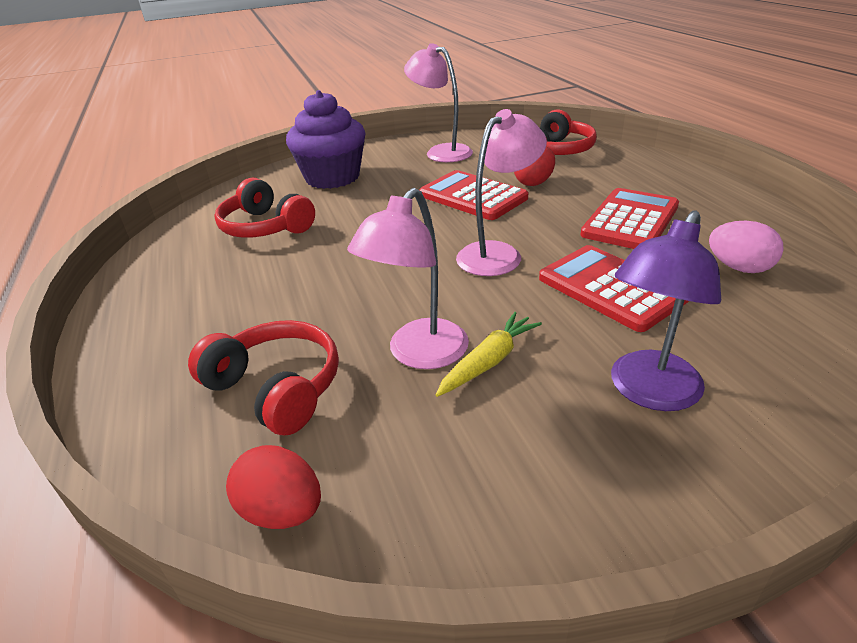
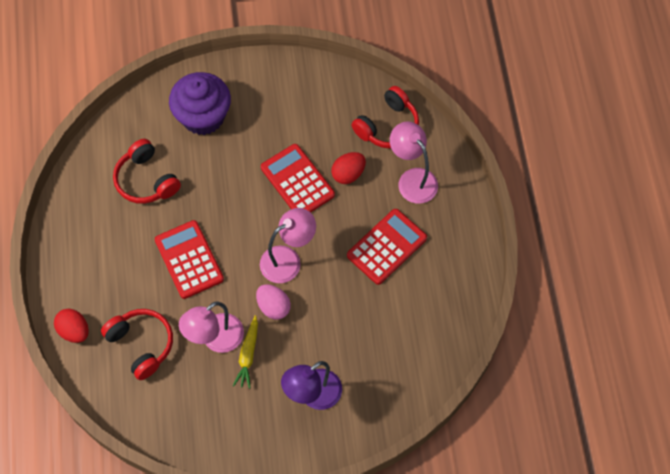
camera: 10 degrees right, 30 degrees up
(282, 511) = (138, 417): red egg -> red egg (74, 331)
(441, 152) = (298, 96): pink lamp -> pink lamp (412, 179)
(488, 362) = (248, 354): yellow carrot -> yellow carrot turned 135 degrees clockwise
(611, 288) = (337, 314): red calculator -> red calculator (189, 260)
(739, 268) = (418, 316): pink egg -> pink egg (273, 306)

